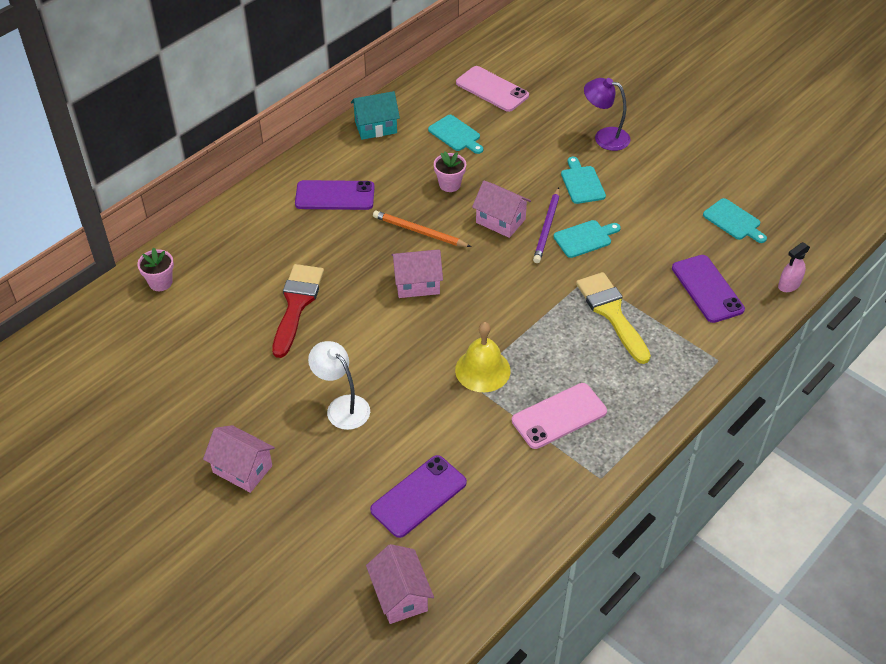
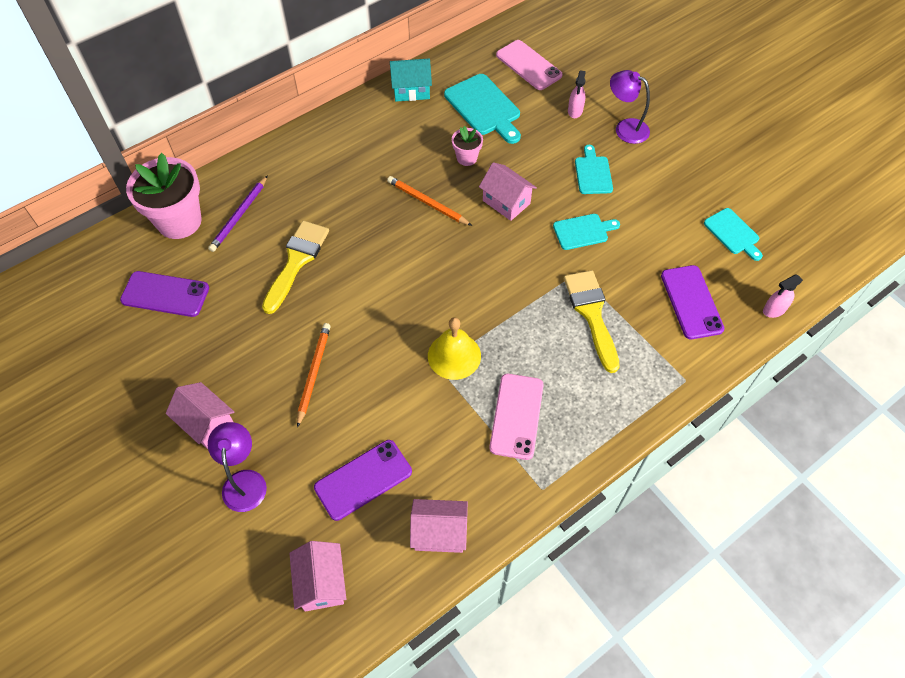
camera: 10 degrees right, 10 degrees up
(160, 282) = (179, 221): pink flower pot -> pink flower pot, size x2.05
(296, 304) = (296, 261): red brush -> yellow brush
(296, 516) = (244, 481): none -> purple lamp
(335, 196) = (357, 155): purple phone -> purple phone (165, 294)
(342, 406) = (313, 373): white lamp -> orange pencil
(417, 284) = (413, 256): pink house -> pink house (439, 532)
(456, 135) = (484, 107): turquoise cutting board -> turquoise cutting board, size x1.61
(547, 227) = (549, 215): purple pencil -> purple pencil (239, 216)
(550, 127) = (575, 111): none -> pink spray bottle
(559, 416) = (516, 416): pink phone -> pink phone turned 60 degrees counterclockwise

